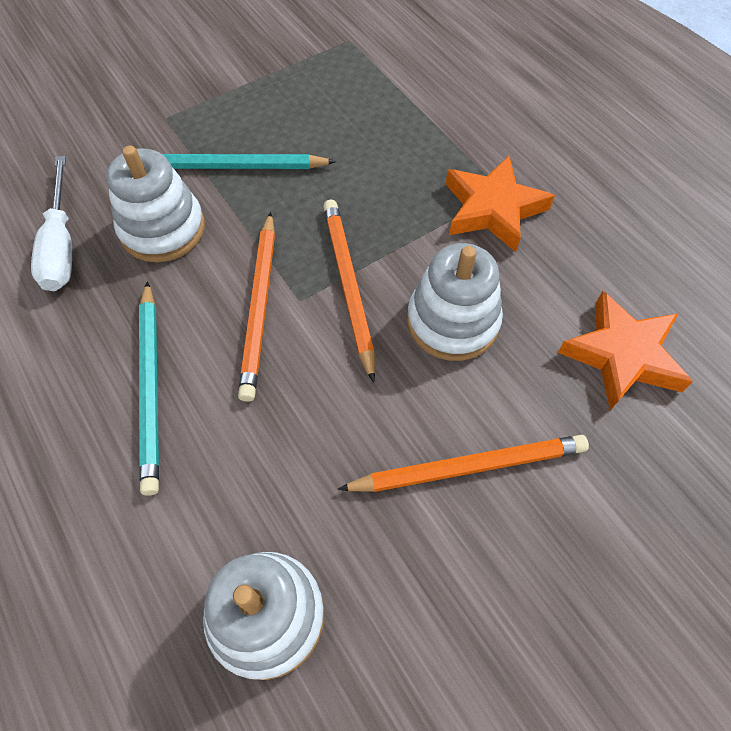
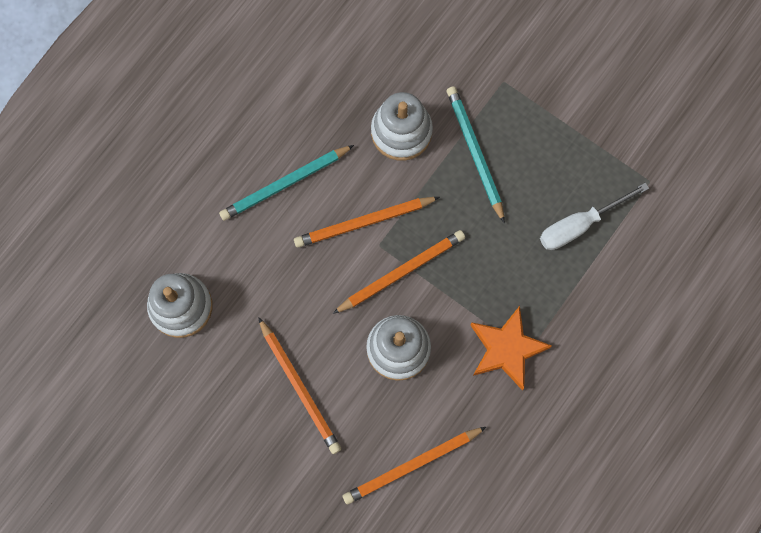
camera: 70 degrees right, 15 degrees up
(61, 245) = (363, 75): white screwdriver -> white screwdriver (579, 225)
(622, 355) = (412, 465): orange star -> orange pencil

